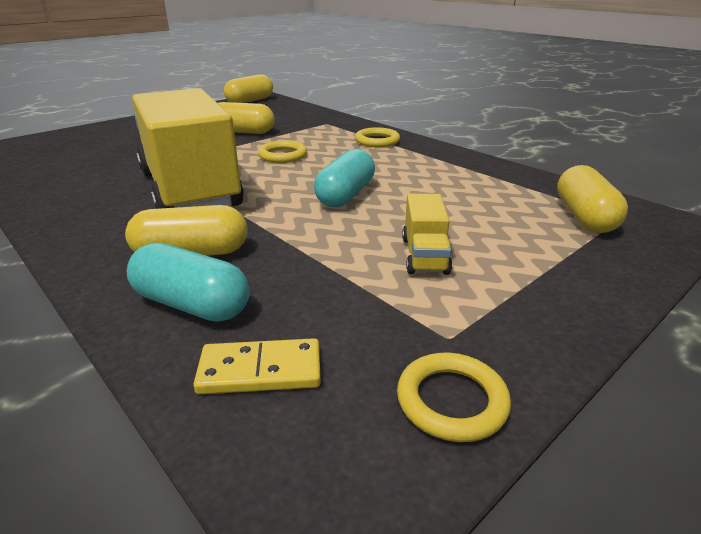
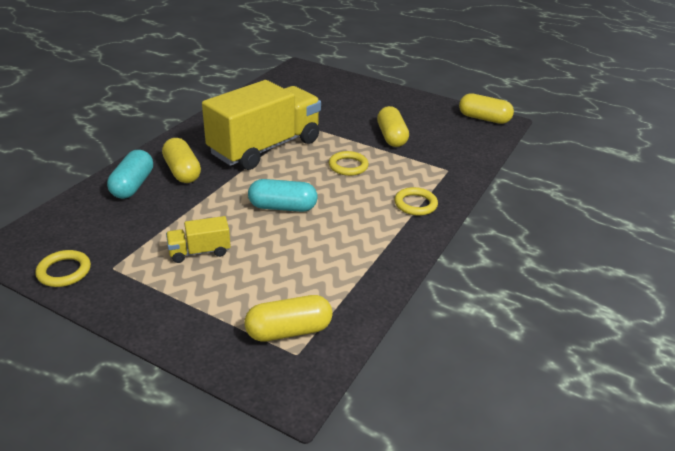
camera: 70 degrees right, 5 degrees up
(260, 371) = (84, 216): yellow domino -> none

